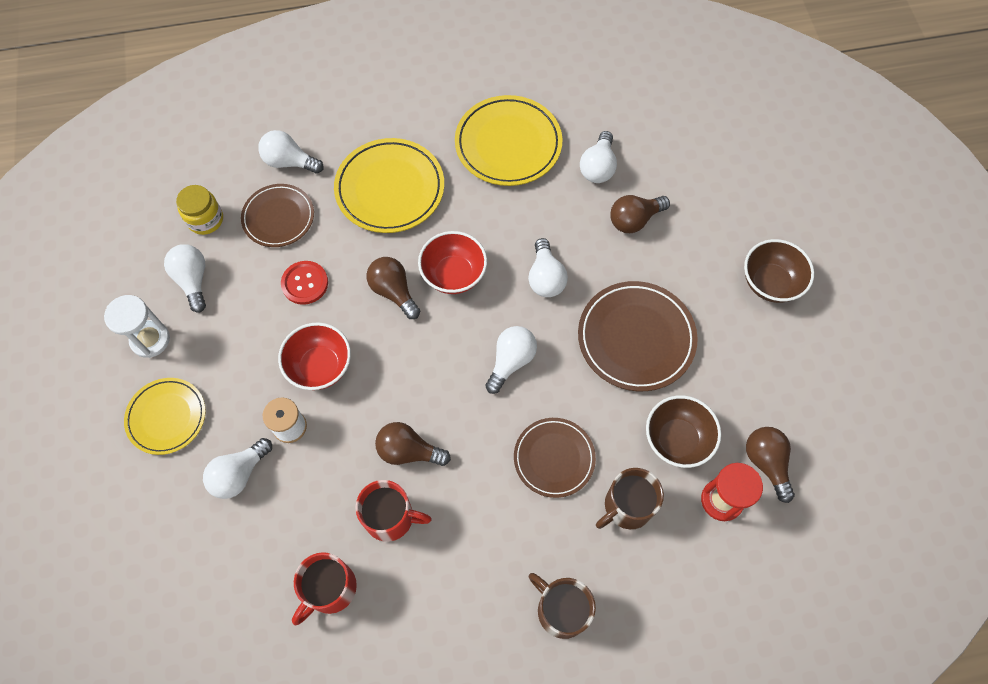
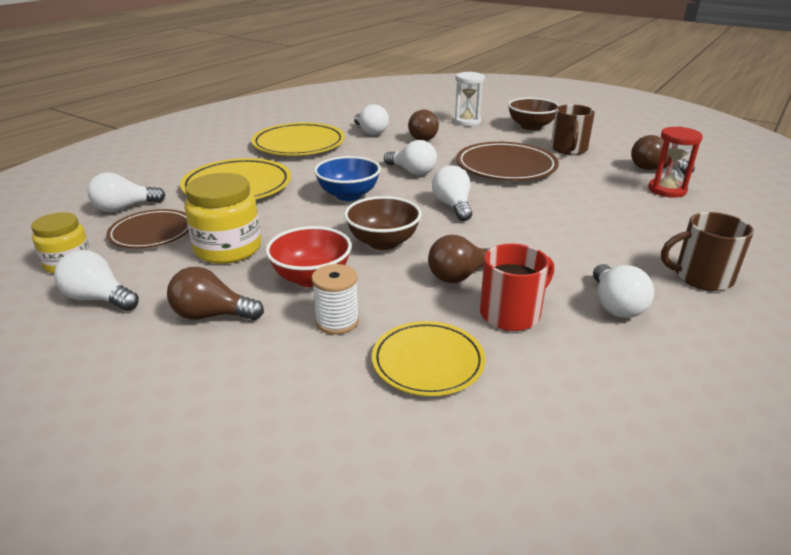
camera: 45 degrees left, 35 degrees down
(150, 340) = (89, 356): white hourglass -> white hourglass (467, 121)
(167, 417) = (185, 394): yellow plate -> yellow plate (428, 362)
(239, 474) = (332, 379): white light bulb -> white light bulb (615, 305)
(305, 283) = (228, 249): red button -> yellow jar
(329, 589) = (545, 387): red mug -> none
(393, 291) = (314, 219): brown light bulb -> brown light bulb (212, 315)
(453, 275) = (348, 195): red bowl -> blue bowl
(554, 458) = (557, 225): brown plate -> none
(627, 506) = (633, 218): brown mug -> brown mug (569, 149)
(677, 439) = (601, 184): brown bowl -> brown bowl (383, 242)

